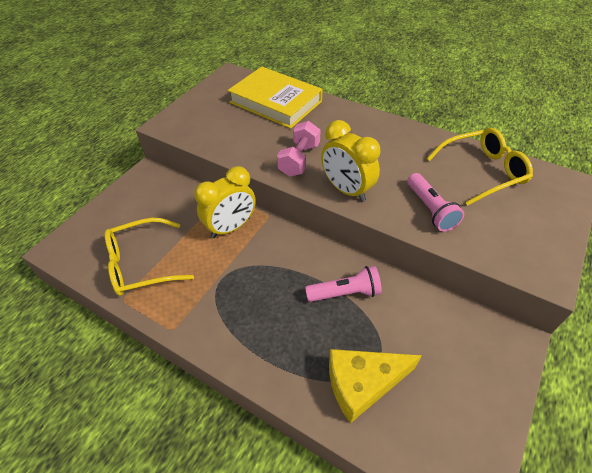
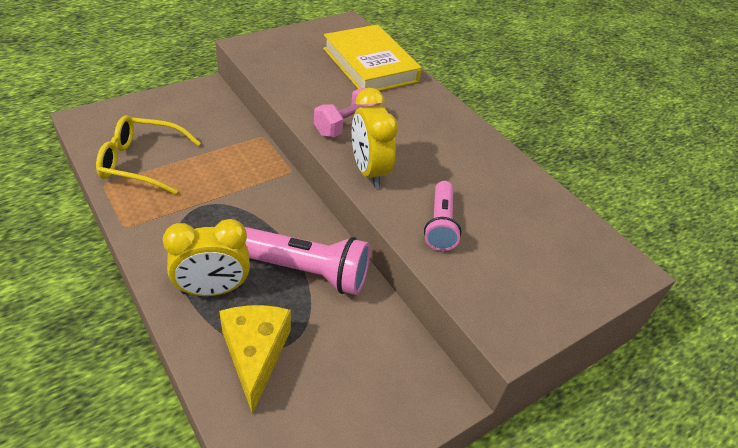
camera: 20 degrees right, 5 degrees down
(231, 227) = (246, 166): yellow clock -> yellow clock (213, 290)
(345, 293) = (307, 271): pink flashlight -> pink flashlight, size x1.59
(362, 384) = (255, 354): yellow cheese -> yellow cheese turned 75 degrees clockwise
(482, 171) = (534, 215): yellow glasses -> none

